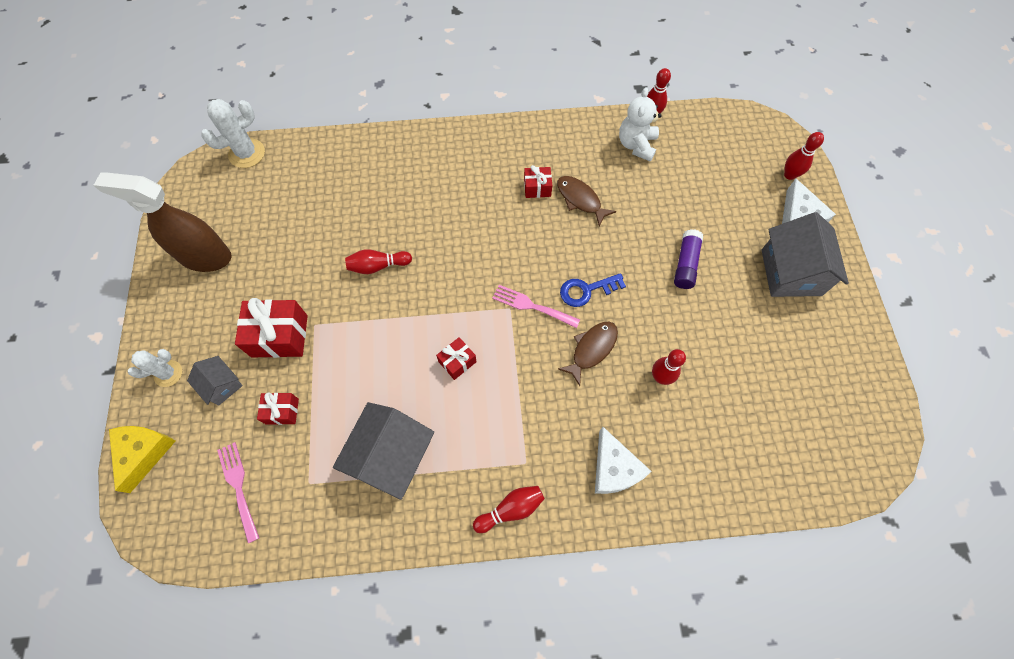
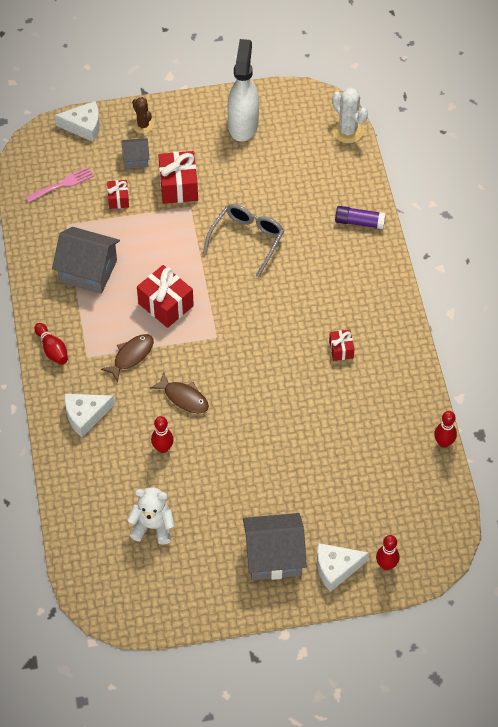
camera: 85 degrees right, 10 degrees down
(144, 453) = (84, 126): yellow cheese -> white cheese
(168, 373) = (143, 125): white cactus -> brown cactus
(205, 256) = (243, 125): brown spray bottle -> white spray bottle
(222, 385) = (136, 159): grey house -> grey house turned 45 degrees clockwise
(378, 266) = (246, 240): red bowling pin -> grey glasses
(457, 362) = (166, 304): red gift -> red gift, size x1.80
(531, 306) = (220, 352): pink fork -> none
(580, 200) = (332, 384): brown fish -> brown fish (131, 356)
(587, 290) = (239, 392): blue key -> none
(636, 145) = (403, 430): white teddy bear -> white teddy bear (153, 526)
(685, 264) = (273, 469): purple glue stick -> purple glue stick (359, 222)

